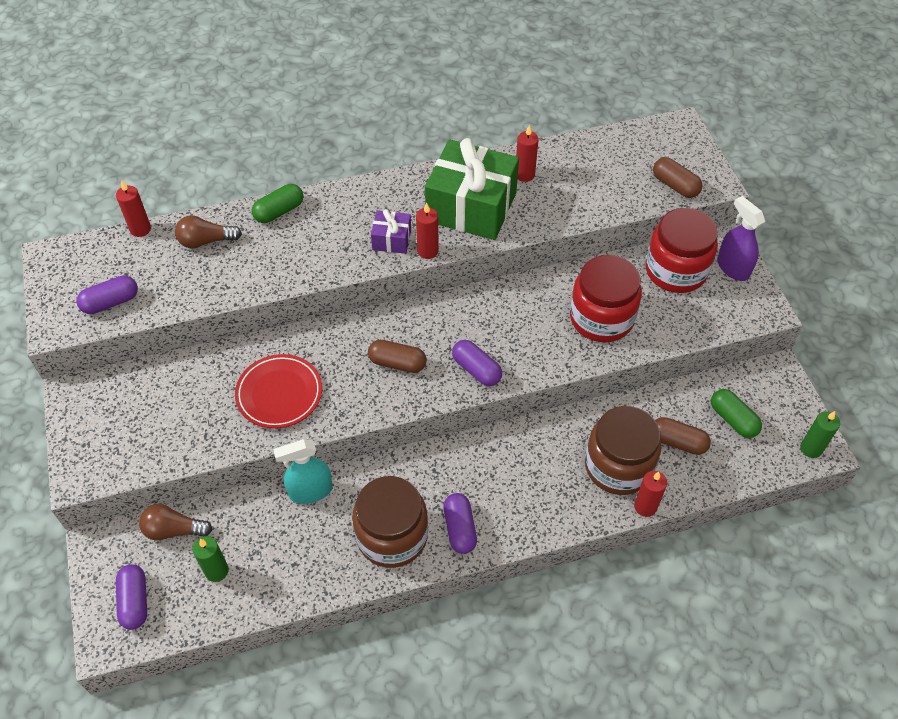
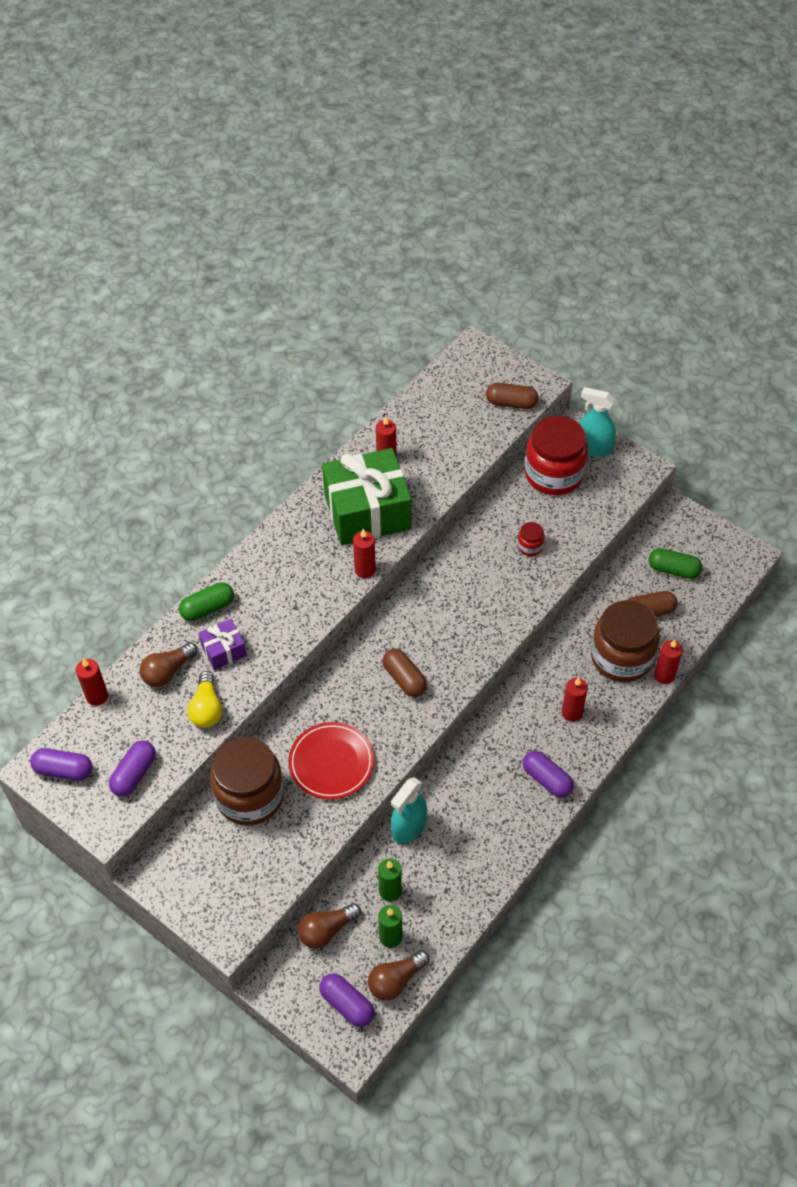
camera: 35 degrees left, 0 degrees up
(188, 610) = (396, 980): none -> brown light bulb
(207, 286) = (207, 708): none -> yellow light bulb
(279, 211) = (208, 608): green capsule -> green capsule turned 45 degrees clockwise
(391, 240) = (327, 577): purple gift -> purple gift (224, 650)
(392, 536) = (502, 819): brown jar -> brown jar (250, 796)
(397, 363) = (404, 679): brown capsule -> brown capsule turned 75 degrees clockwise
(476, 369) = (470, 646): purple capsule -> purple capsule (64, 770)
(531, 485) = (571, 713): none -> red candle
(601, 318) = (530, 546): red jar -> red jar, size x0.42
(733, 268) = (593, 447): purple spray bottle -> turquoise spray bottle
(811, 448) = (742, 559): green candle -> green candle (390, 891)

